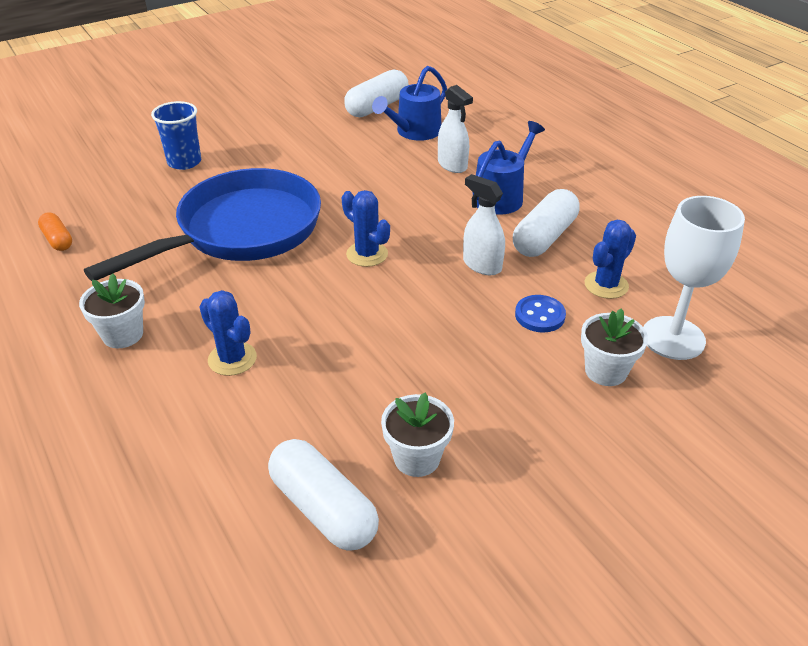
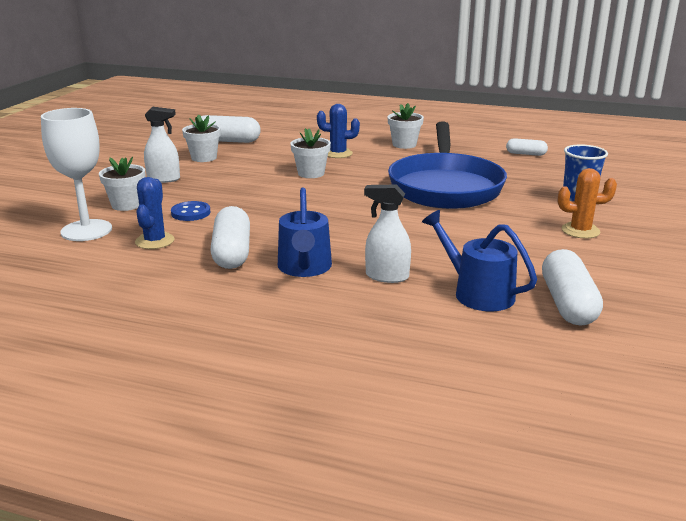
camera: 140 degrees right, 15 degrees down
(57, 240) = (526, 154): orange capsule -> white capsule
(253, 140) = (580, 231): none -> orange cactus
(329, 327) = (311, 173): none -> white flower pot
(367, 254) = (346, 202): blue cactus -> none
(414, 132) = (477, 293): blue watering can -> blue watering can turned 45 degrees counterclockwise
(482, 265) = (260, 222): white spray bottle -> white spray bottle (164, 179)

